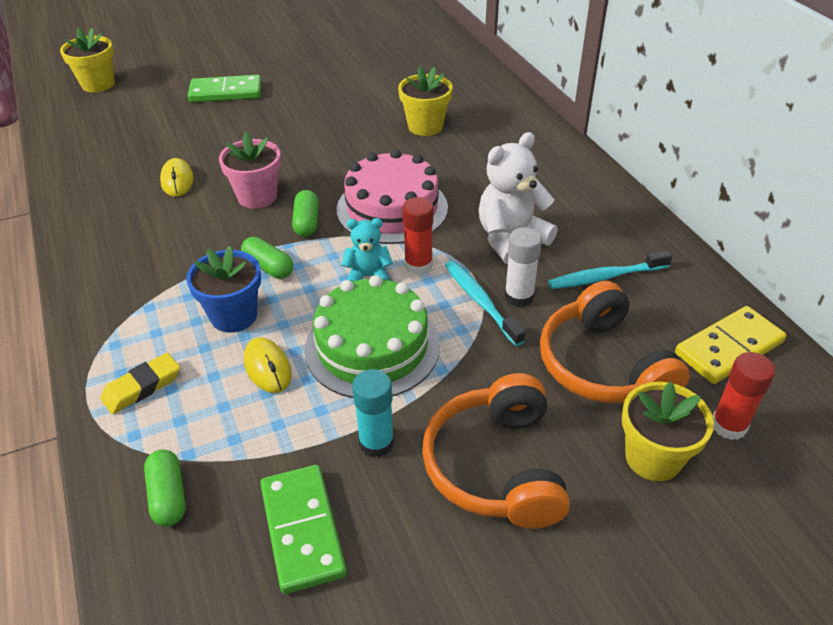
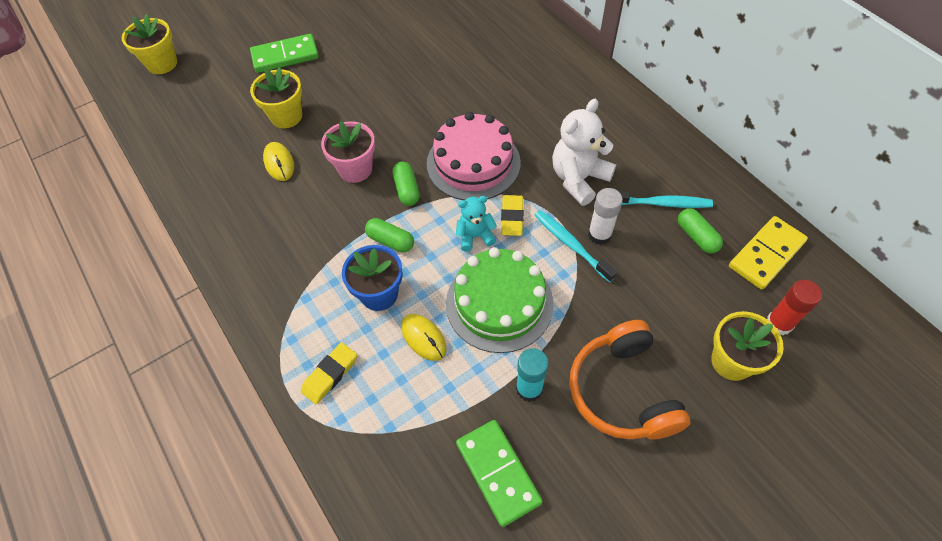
camera: 10 degrees left, 15 degrees up
(168, 496) = (388, 466): green capsule -> green capsule (696, 236)
(418, 265) = (512, 217): red glue stick -> yellow eraser
(425, 126) = (475, 69): yellow flower pot -> yellow flower pot (286, 116)
(603, 365) = (678, 287): orange headphones -> none
(606, 277) = (662, 203): turquoise toothbrush -> turquoise toothbrush turned 150 degrees counterclockwise

